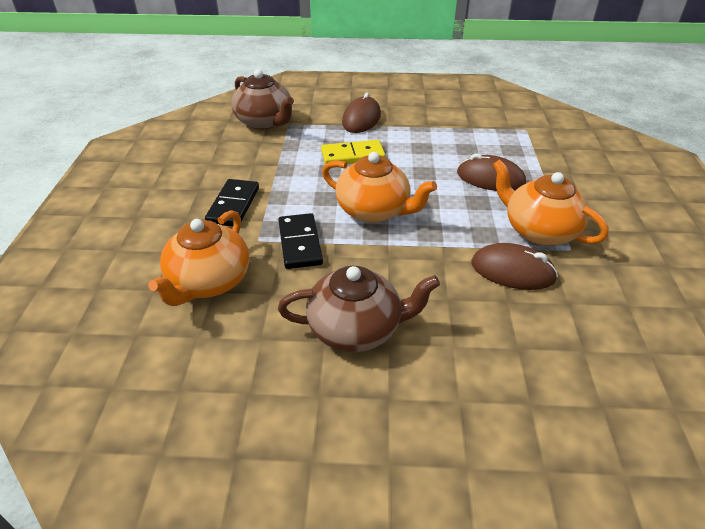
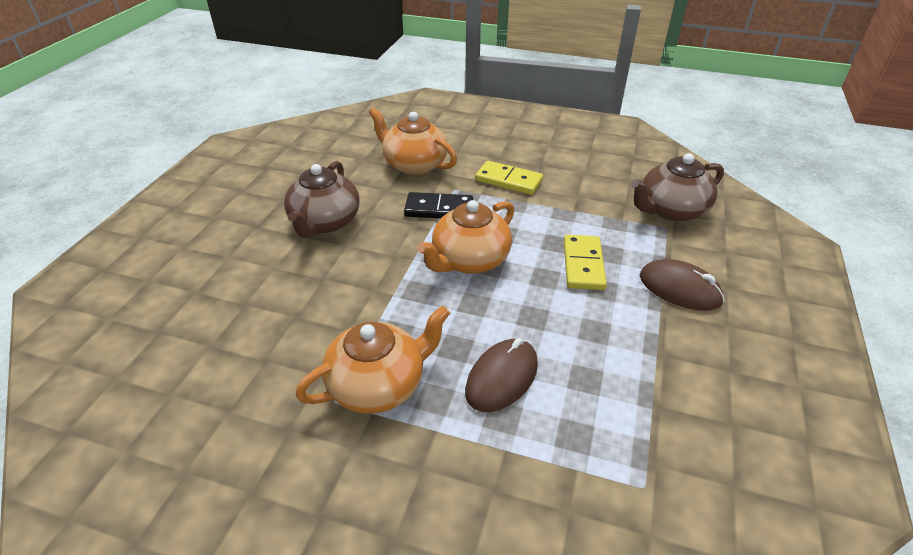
camera: 105 degrees right, 0 degrees up
(233, 205) = (508, 180): black domino -> yellow domino
(512, 271) = (329, 334): brown mouse -> none

